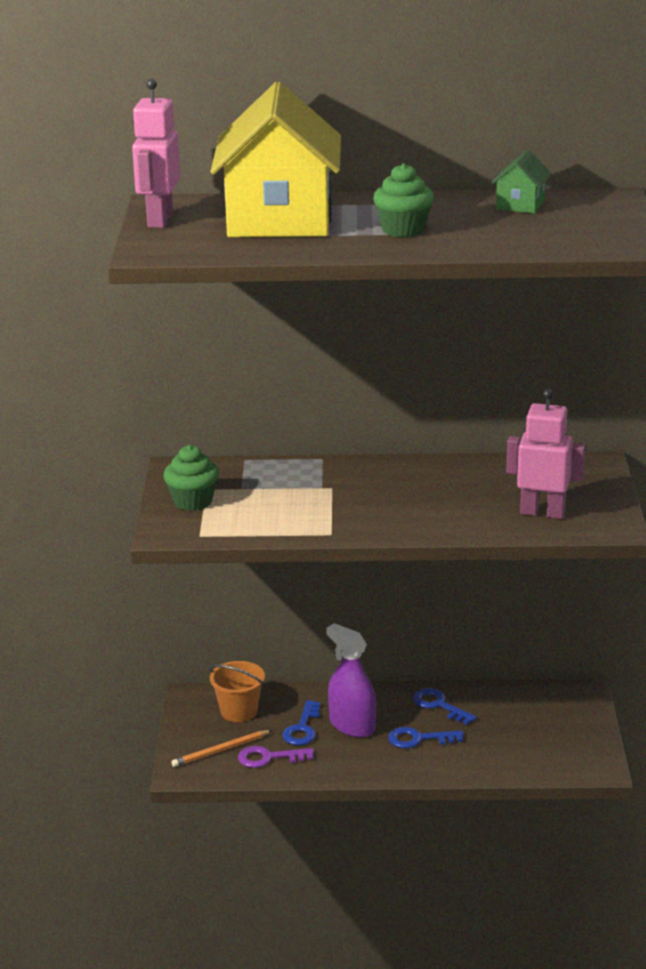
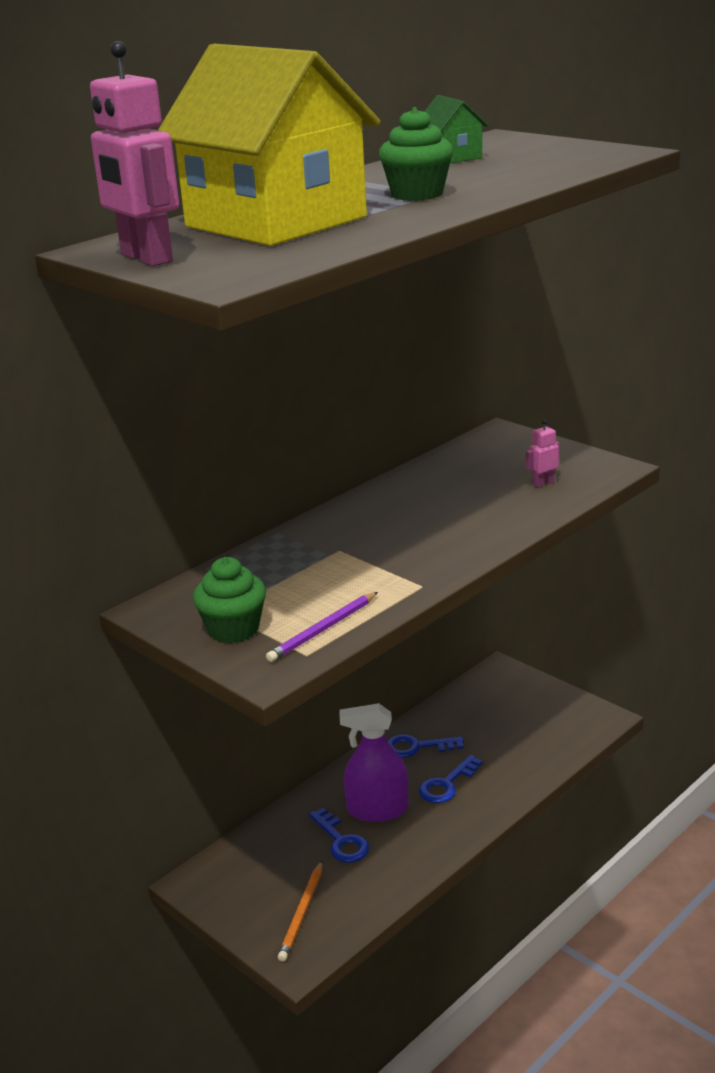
camera: 45 degrees left, 0 degrees up
(233, 527) = (323, 630): none -> purple pencil
(239, 711) = (261, 865): orange bucket -> none
(269, 758) = (355, 888): purple key -> none
(542, 512) = (543, 483): pink robot -> pink robot, size x0.48

